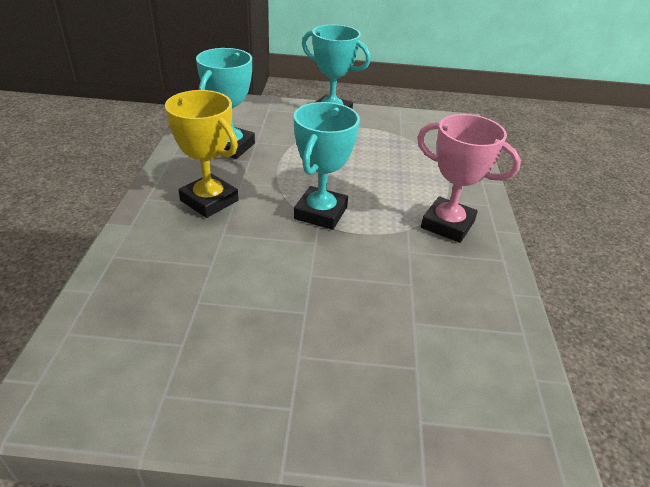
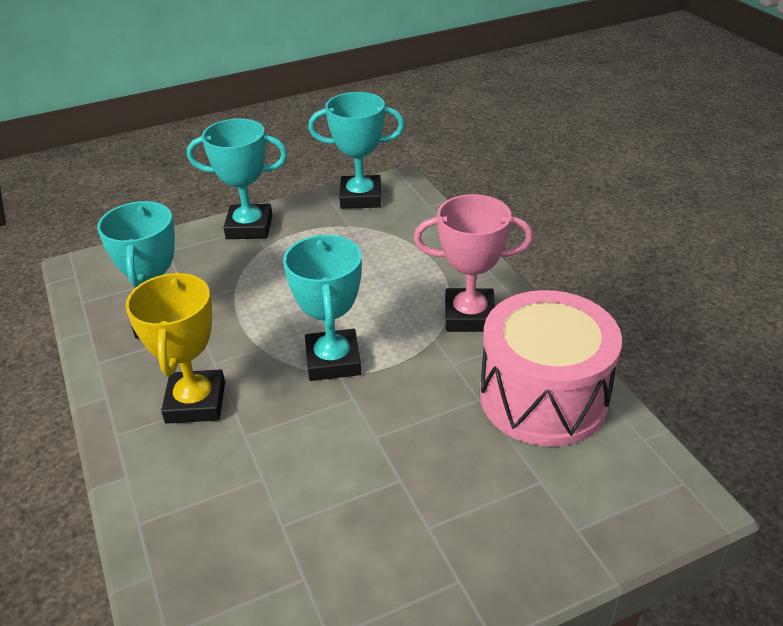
camera: 25 degrees left, 0 degrees up
(209, 200) = (196, 402): yellow trophy -> yellow trophy turned 75 degrees clockwise
(423, 121) = (360, 197): none -> turquoise trophy
(466, 306) = (543, 397): none -> pink drum

